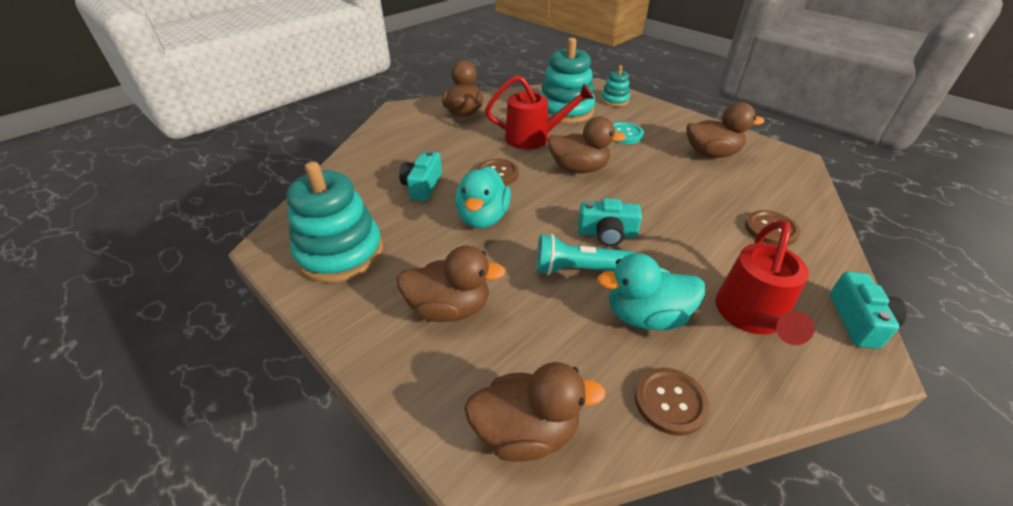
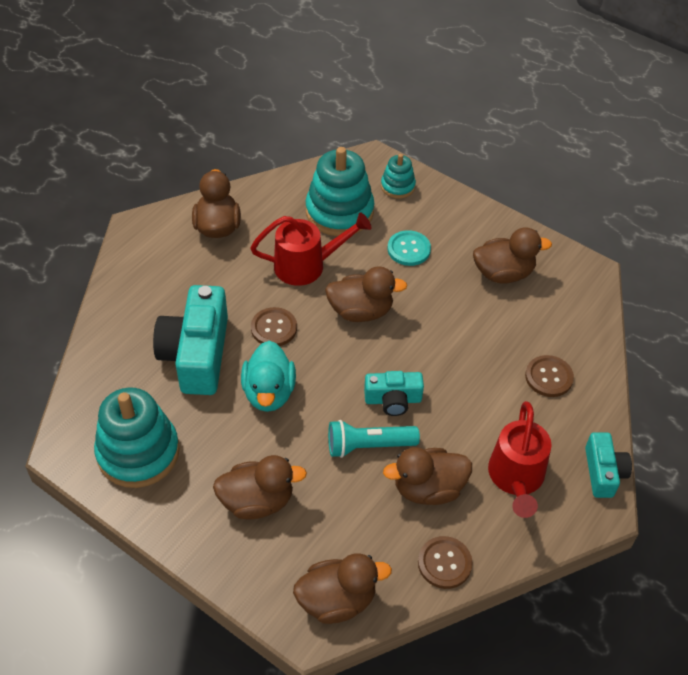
camera: 10 degrees left, 10 degrees up
(422, 186) = (197, 354): turquoise camera -> turquoise camera, size x1.83
(646, 316) = (428, 488): turquoise duck -> brown duck

